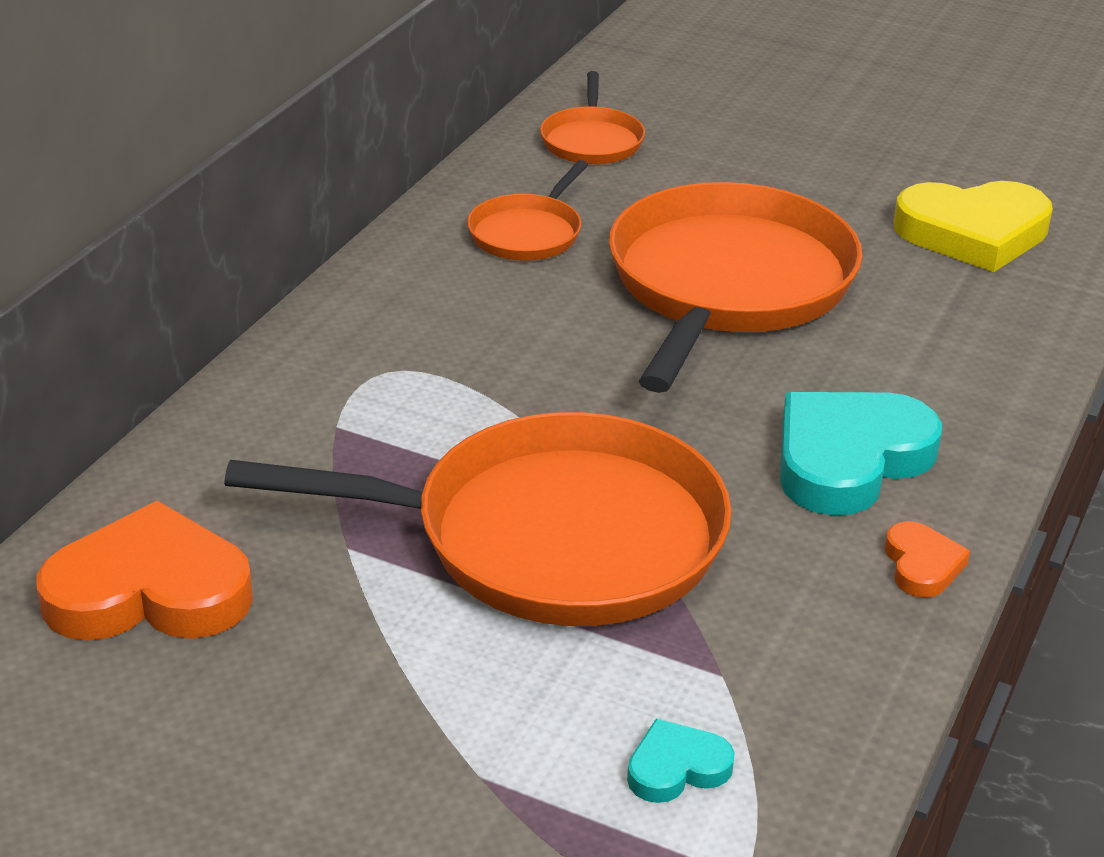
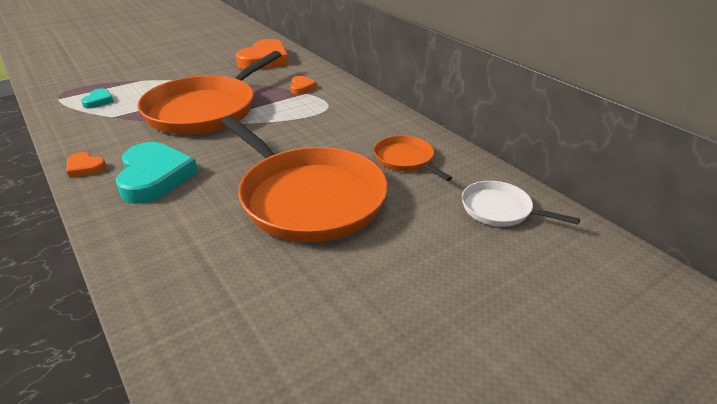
camera: 120 degrees right, 0 degrees up
(309, 444) = (302, 87): none -> orange heart
(592, 141) = (500, 210): orange pan -> white pan
(973, 233) = (266, 326): yellow heart -> none

